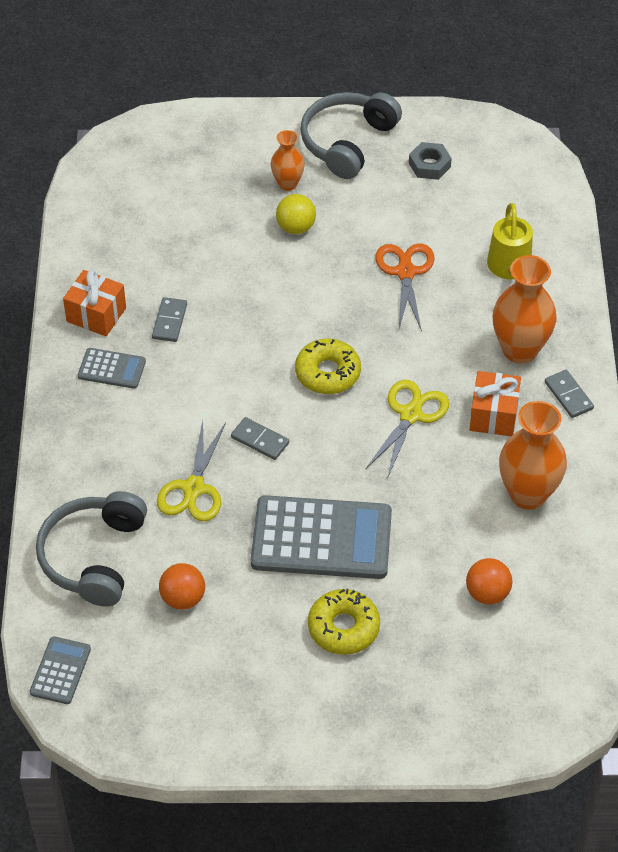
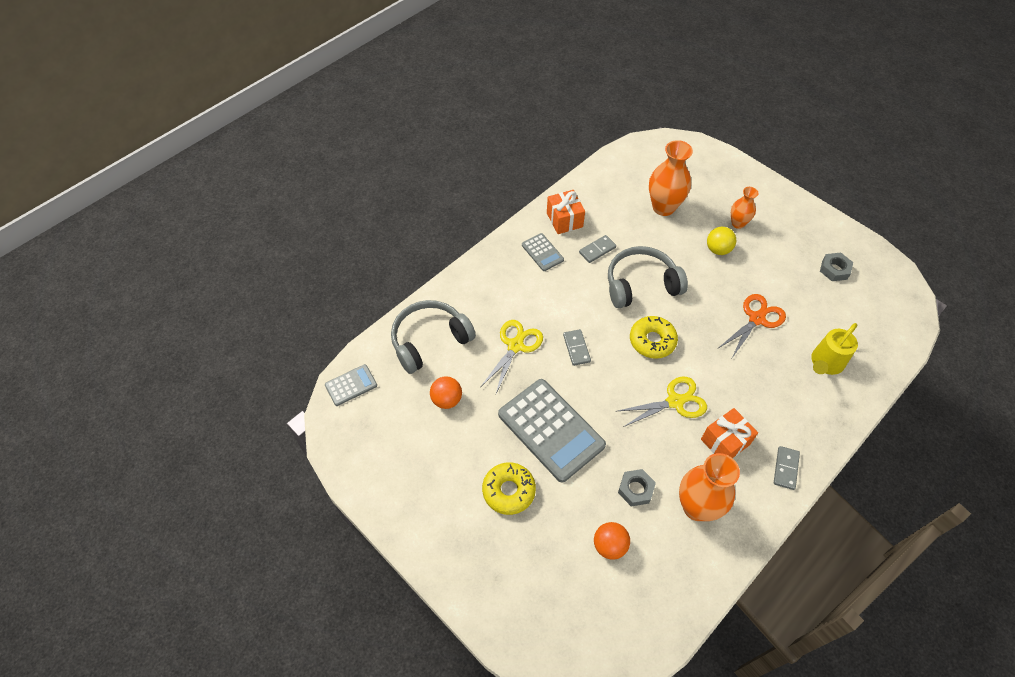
camera: 45 degrees right, 5 degrees up
(193, 488) = (515, 346): yellow scissors -> yellow scissors turned 150 degrees clockwise
(347, 142) = (796, 224): grey headphones -> grey headphones (641, 284)
(458, 525) = (635, 489): none -> grey nut
(520, 350) = (782, 416): orange vase -> orange vase (663, 207)

